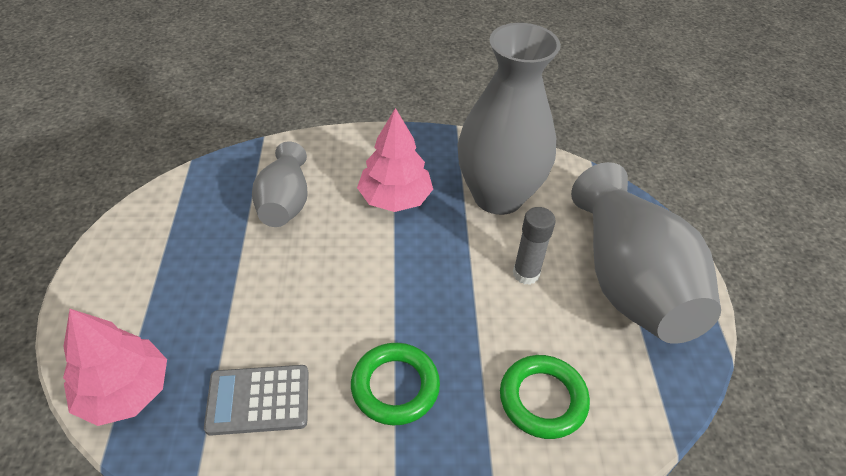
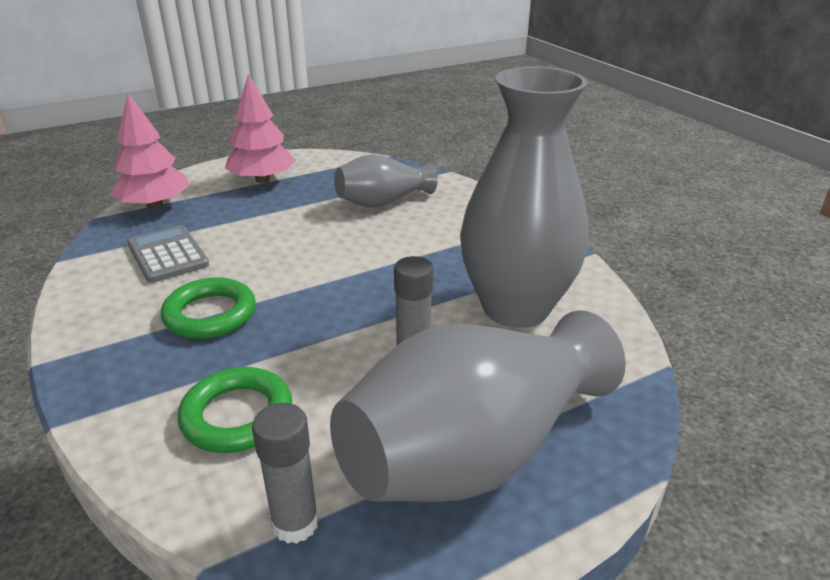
camera: 65 degrees right, 15 degrees down
(395, 198) = (443, 249): pink tree -> pink tree (262, 180)
(657, 393) = (295, 523): none -> grey glue stick

